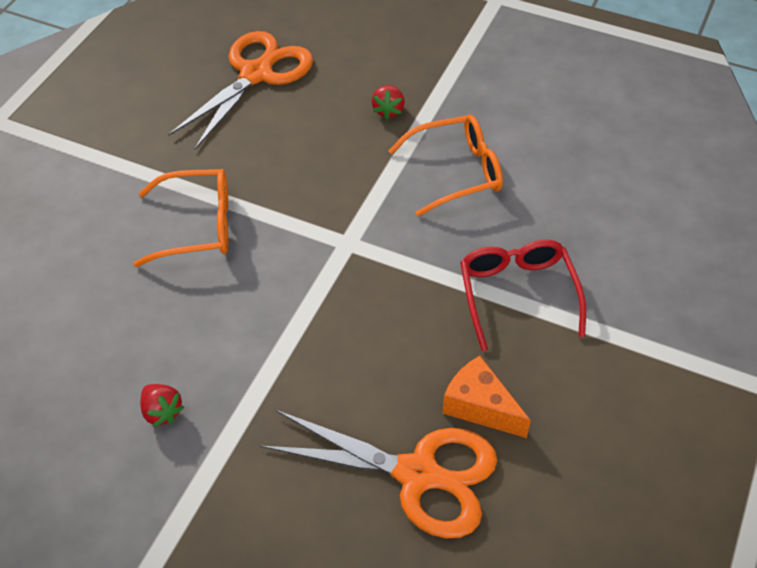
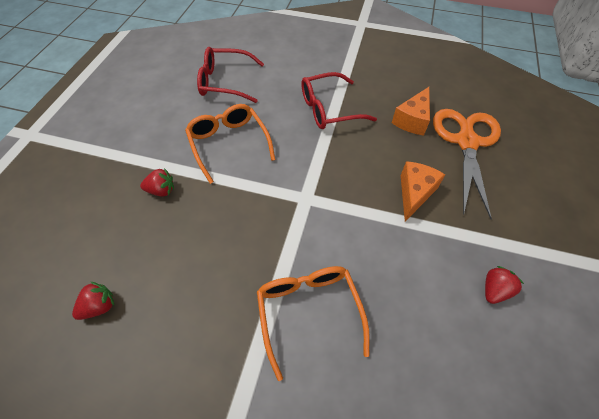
camera: 100 degrees left, 5 degrees up
(256, 74) = (99, 306): orange scissors -> red strawberry
(328, 367) = (414, 193): none -> orange cheese
(591, 172) = (225, 82): none -> red glasses

